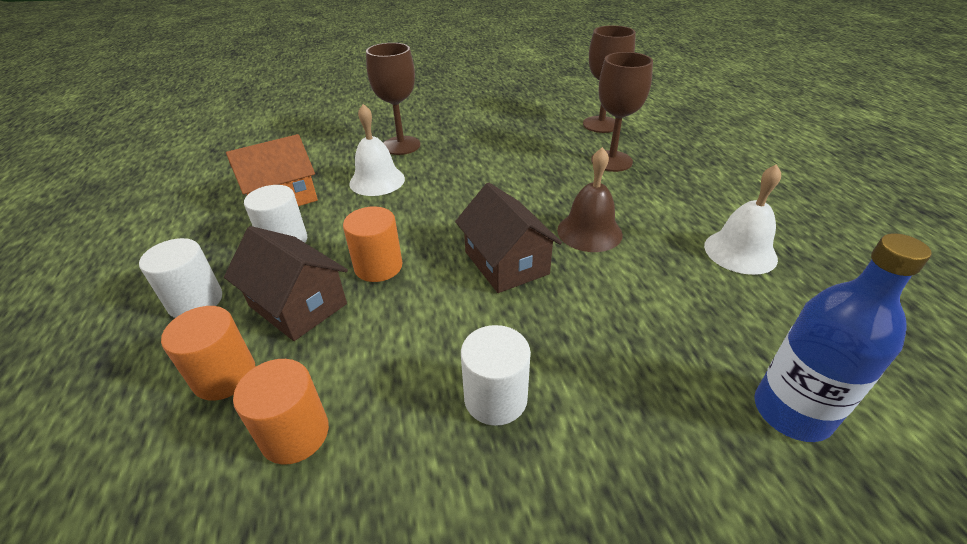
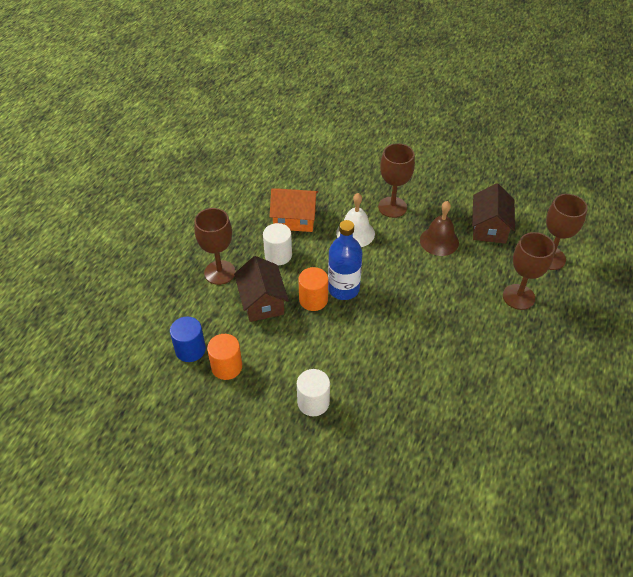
camera: 35 degrees right, 10 degrees up
(195, 301) = (220, 272): white cylinder -> brown goblet
(197, 446) = (190, 349): none -> blue cylinder
(224, 376) = (214, 322): orange cylinder -> none
(506, 263) = (379, 336): brown house -> brown house (489, 227)
(589, 232) = (444, 343): brown bell -> brown bell (439, 241)
(740, 252) = (518, 408): white bell -> none
(791, 412) = (434, 491): blue bottle -> blue bottle (343, 289)

